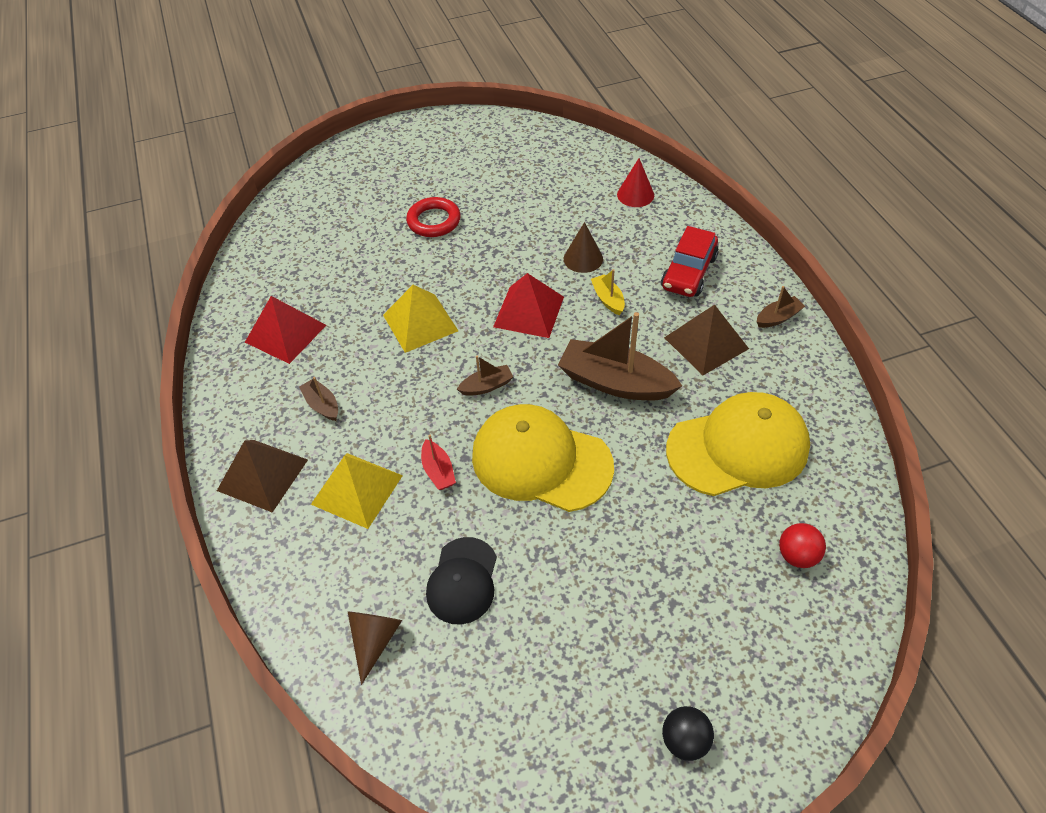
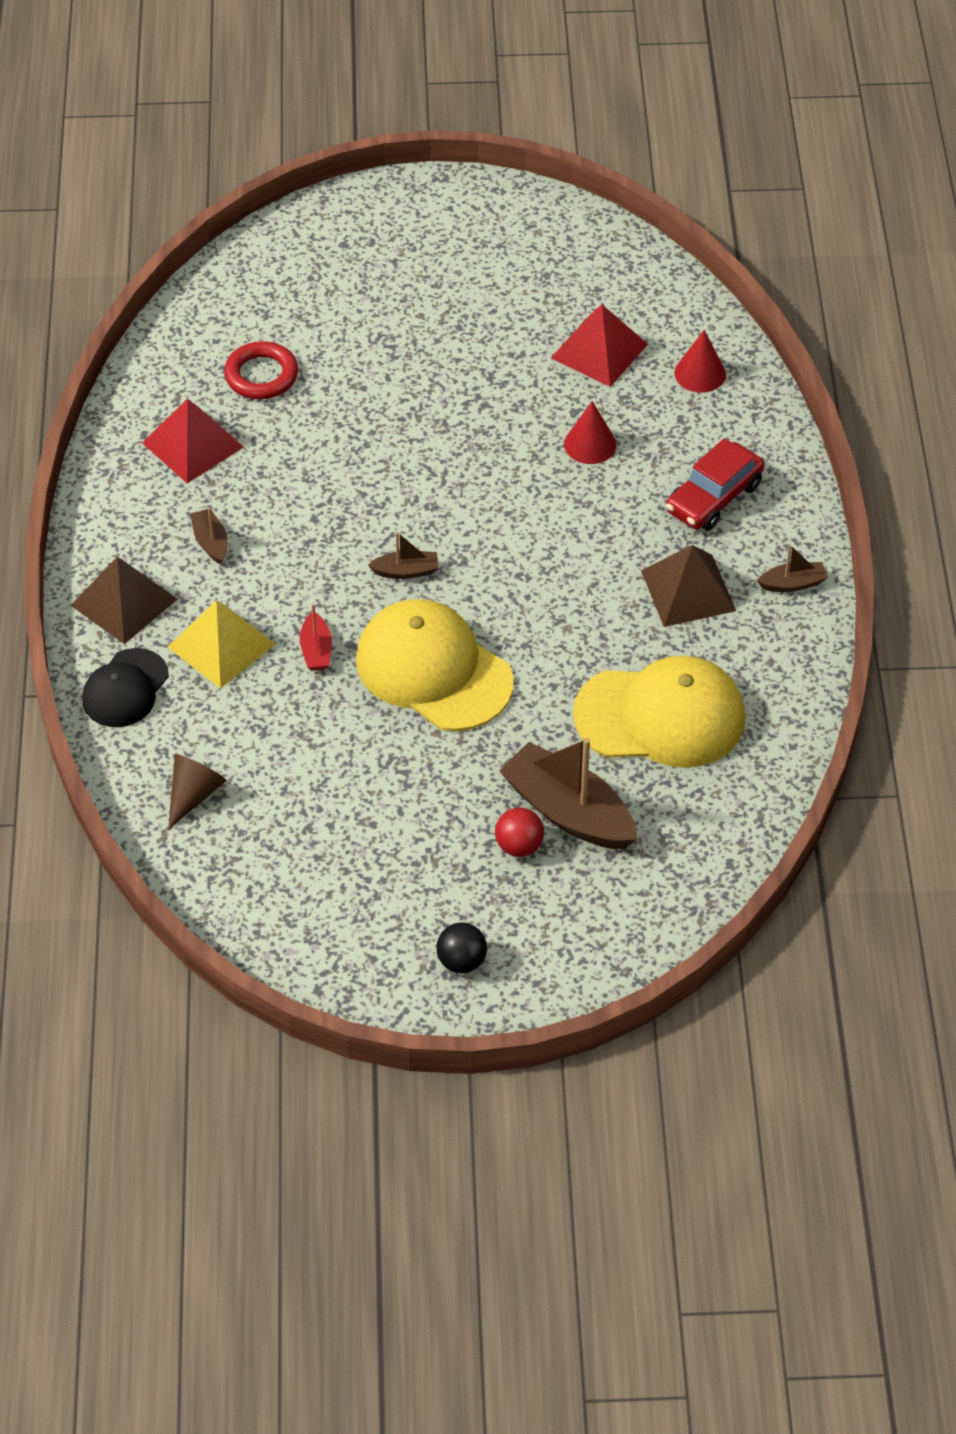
camera: 15 degrees right, 0 degrees up
(420, 323) = (356, 474): yellow pyramid -> none
(434, 221) = (422, 342): red ring -> red ring (261, 375)
(462, 581) = (301, 765): black cap -> black cap (125, 689)
(528, 311) = (492, 495): red pyramid -> red pyramid (599, 351)
(583, 258) = (590, 444): brown cone -> red cone
(608, 299) = (596, 505): yellow boat -> none
(615, 382) = (557, 607): brown boat -> brown boat (568, 811)
(797, 555) = (663, 838): red ball -> red ball (519, 846)

